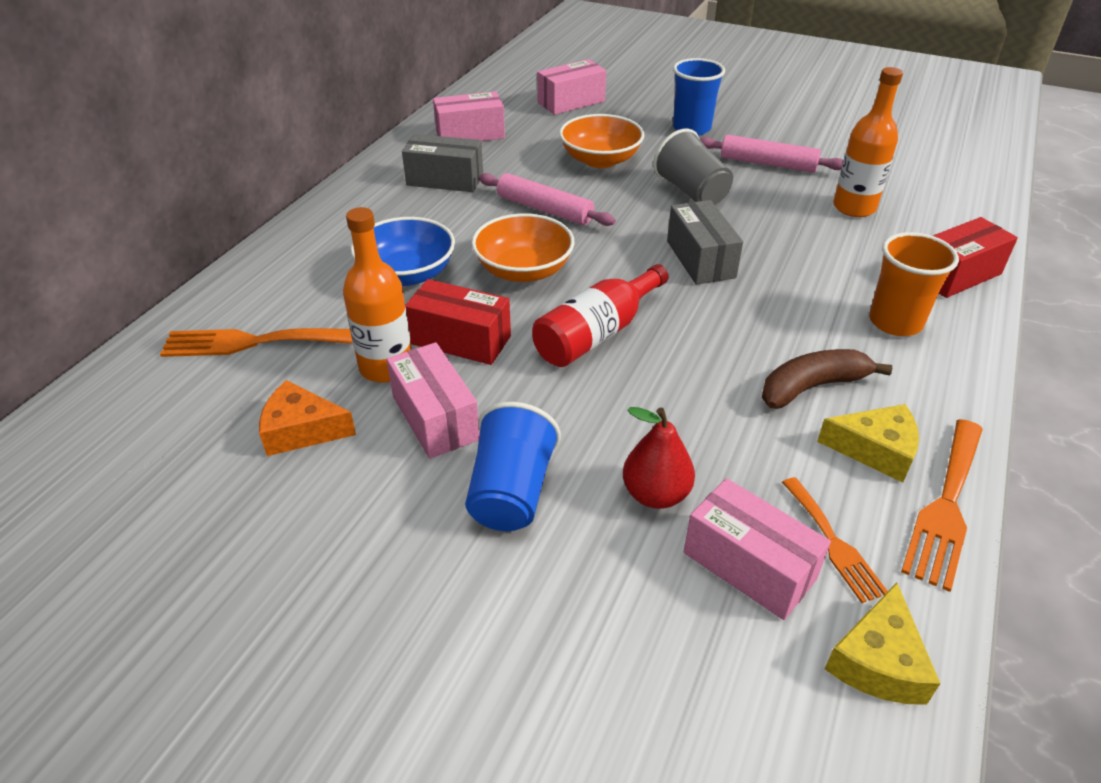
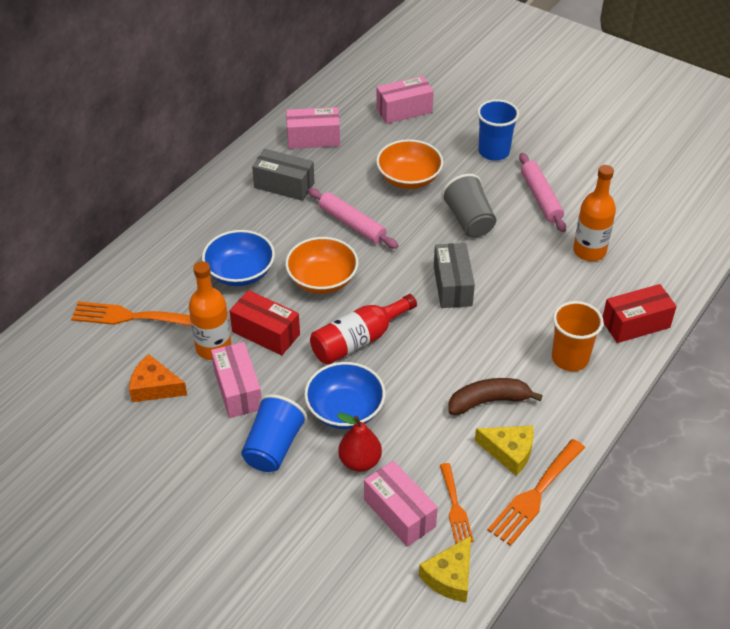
camera: 10 degrees right, 5 degrees up
(607, 424) = (345, 410): none -> blue bowl
(768, 163) = (541, 198): pink rolling pin -> pink rolling pin turned 45 degrees clockwise

